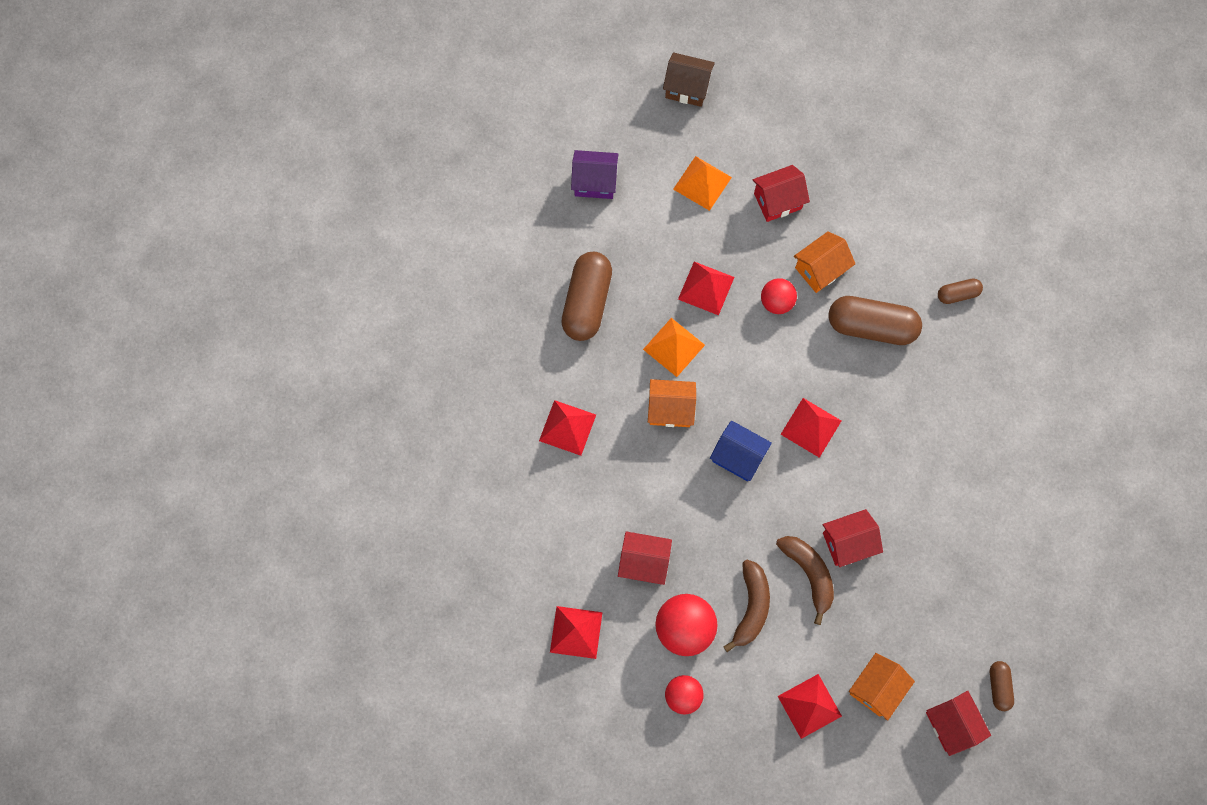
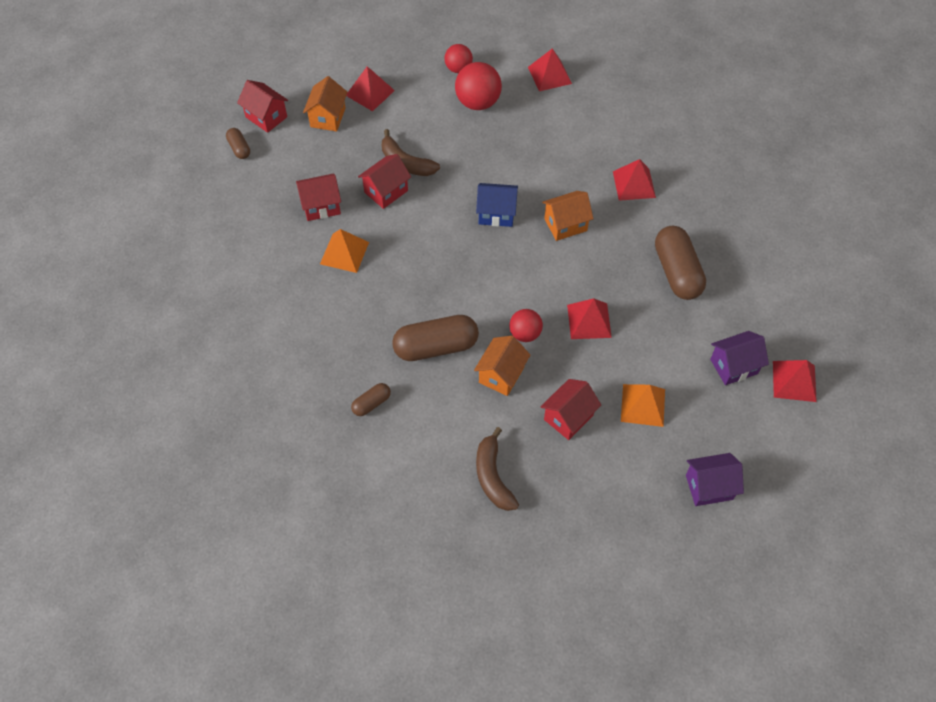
camera: 155 degrees right, 15 degrees down
(644, 562) = (527, 127): red house -> red house (321, 206)
(674, 347) = (588, 267): orange pyramid -> orange pyramid (344, 253)
(687, 88) = (709, 487): brown house -> purple house
(751, 607) = (438, 130): brown banana -> brown banana (493, 476)
(811, 427) = (450, 254): red pyramid -> red pyramid (794, 381)

